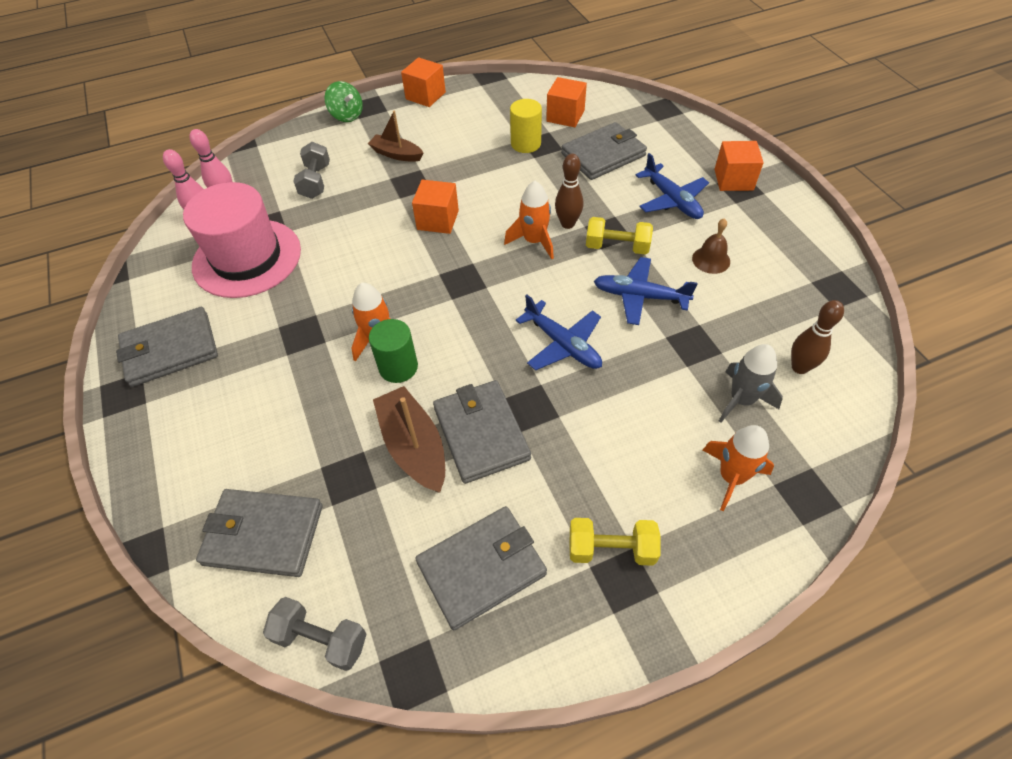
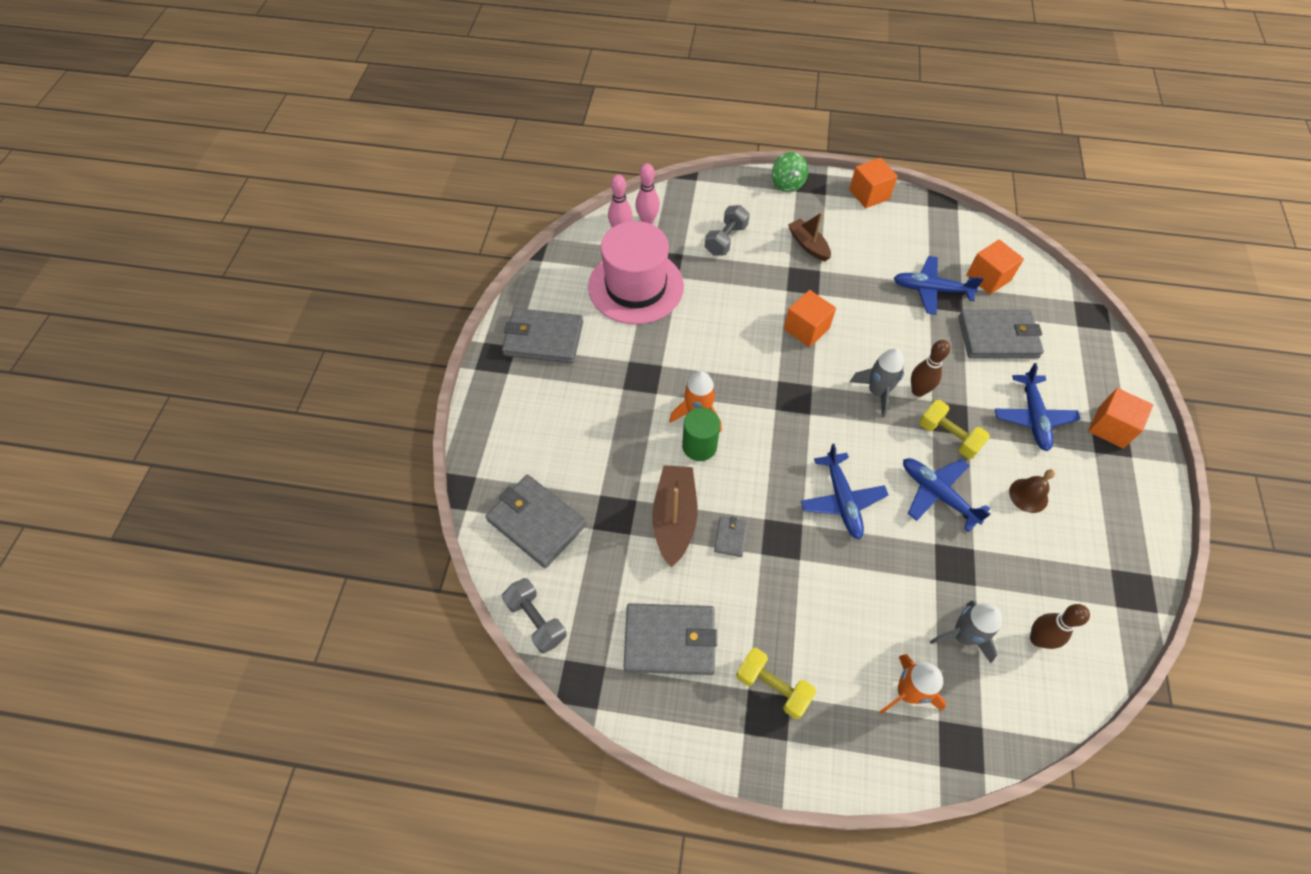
camera: 30 degrees right, 5 degrees up
(481, 433) = (730, 537): grey wallet -> grey wallet, size x0.46
(526, 144) = (931, 290): yellow cylinder -> blue plane
(534, 241) = (877, 392): orange rocket -> grey rocket

